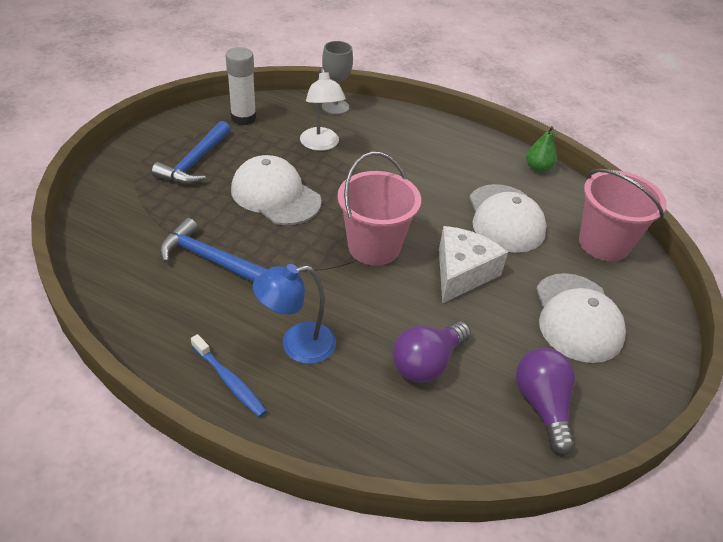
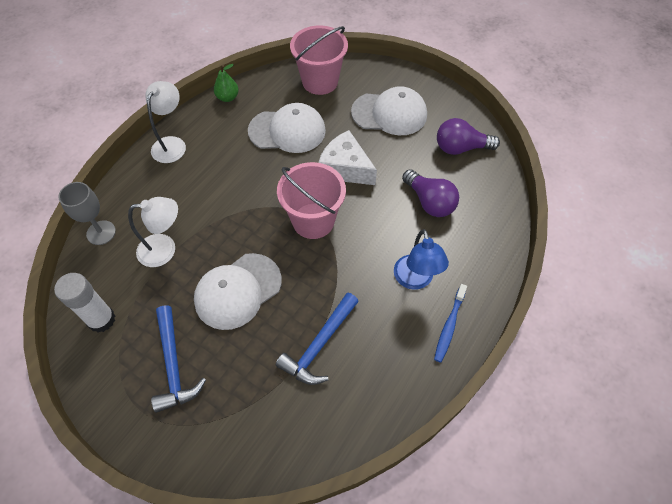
camera: 80 degrees left, 15 degrees up
(195, 162) = (173, 365): blue hammer -> blue hammer turned 45 degrees clockwise
(229, 380) = (449, 326): blue toothbrush -> blue toothbrush turned 150 degrees clockwise
(454, 136) = (172, 144): none -> white lamp

